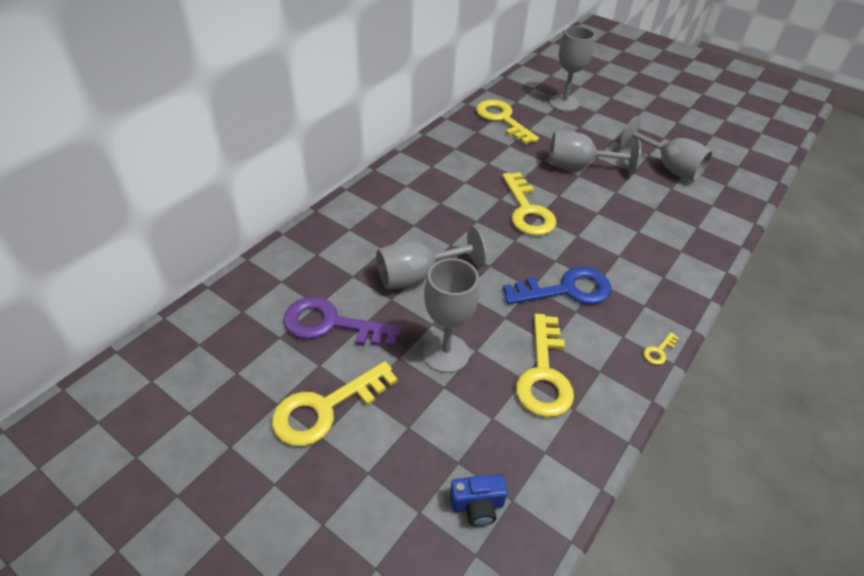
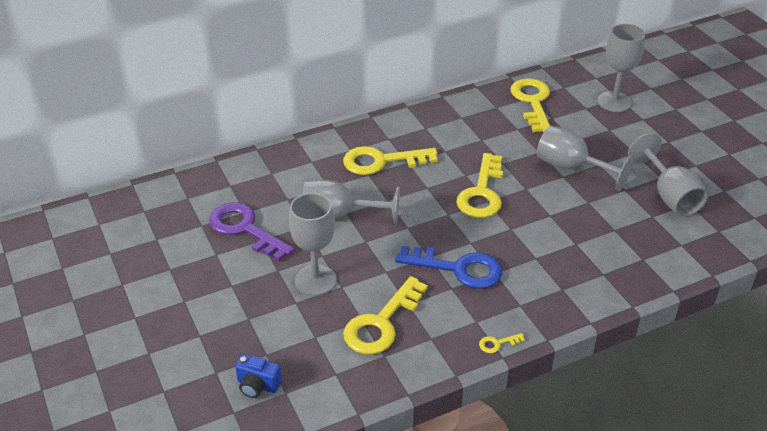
camera: 30 degrees right, 5 degrees down
(325, 408) = (200, 284): yellow key -> yellow key (382, 161)

